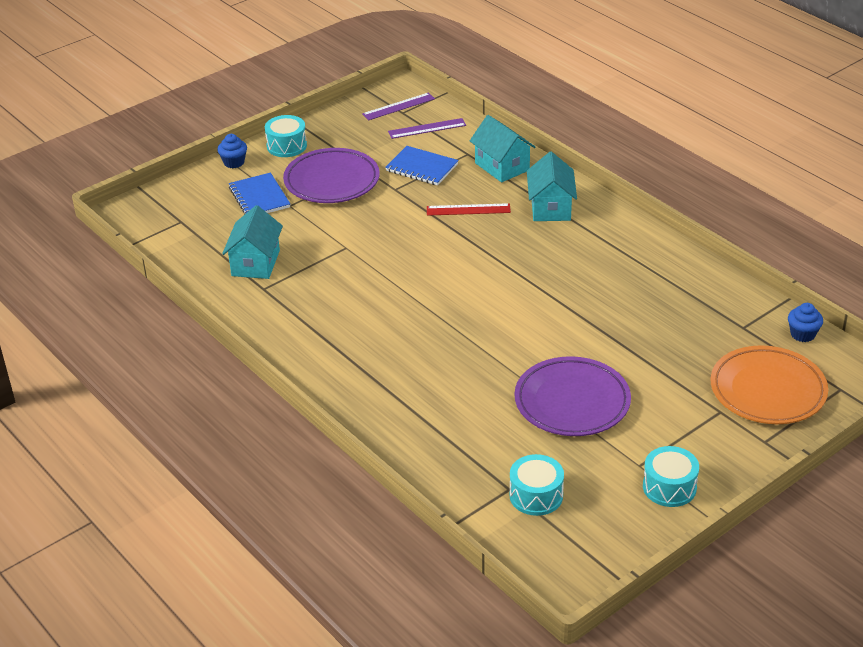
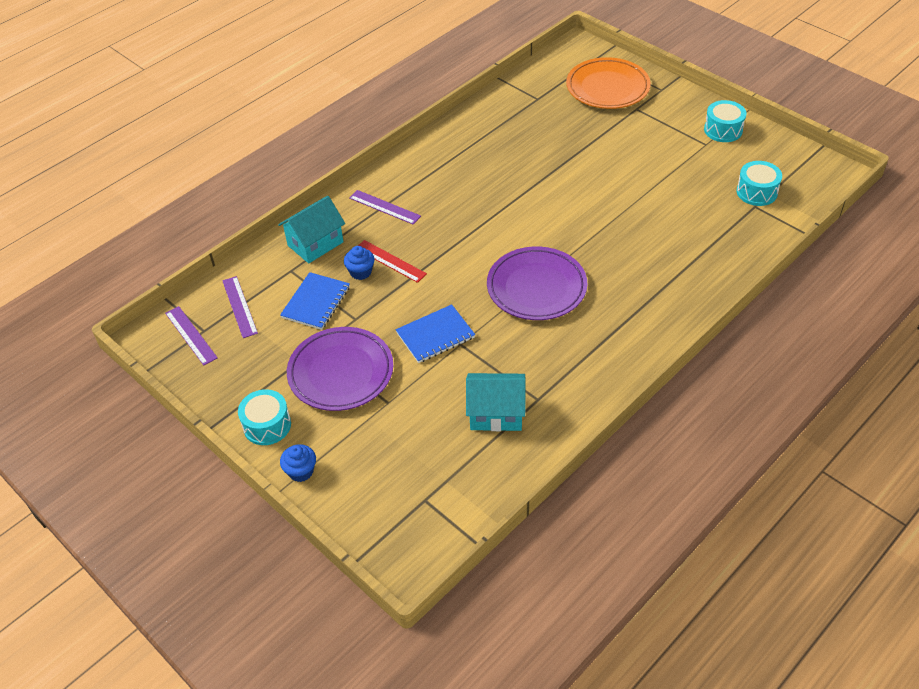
camera: 95 degrees left, 10 degrees up
(259, 197) = (374, 432): blue notebook -> blue notebook (435, 335)
(468, 210) = (390, 261): red ruler -> red ruler turned 45 degrees counterclockwise
(550, 208) = (384, 207): turquoise house -> purple ruler
(572, 402) = (648, 180): purple plate -> purple plate (536, 288)
(802, 334) = (540, 72): blue cupcake -> blue cupcake (360, 272)

